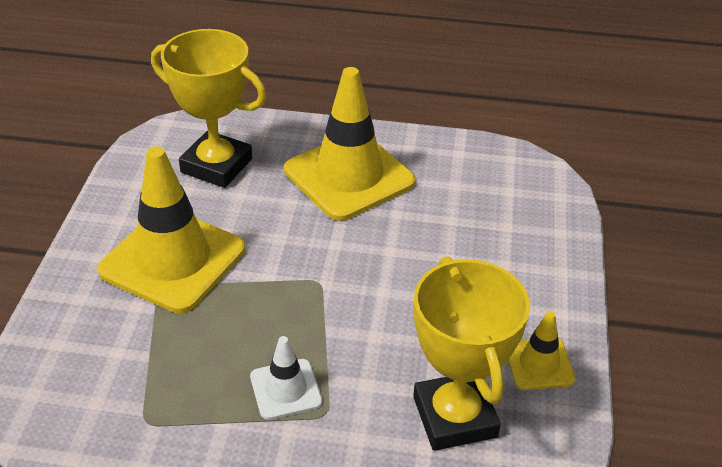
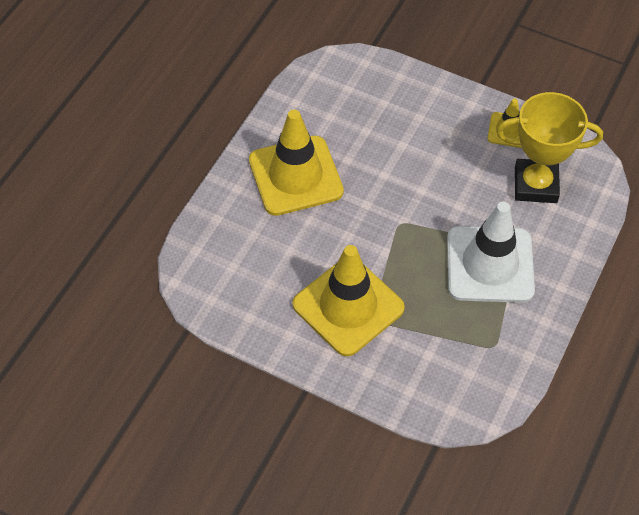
camera: 70 degrees left, 15 degrees up
(216, 165) = (248, 258): yellow trophy -> none
(286, 389) = (490, 264): white traffic cone -> white traffic cone, size x2.05

